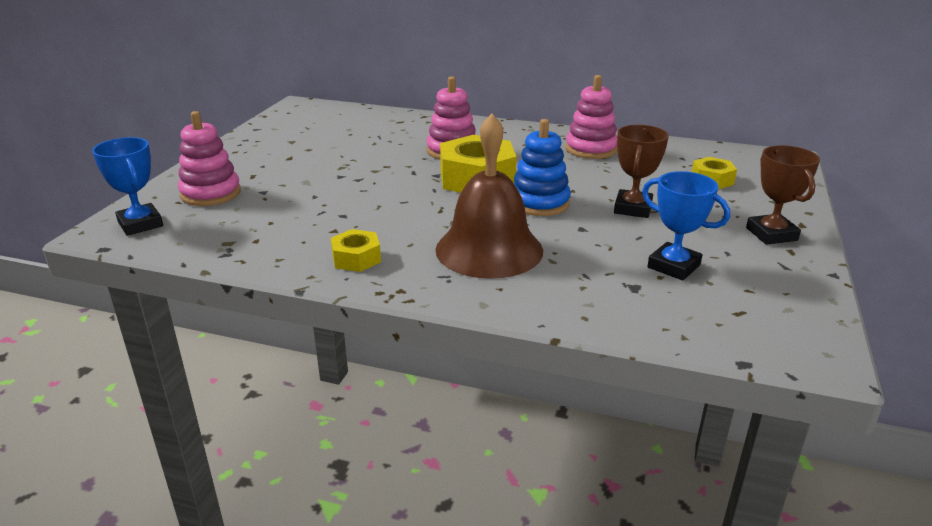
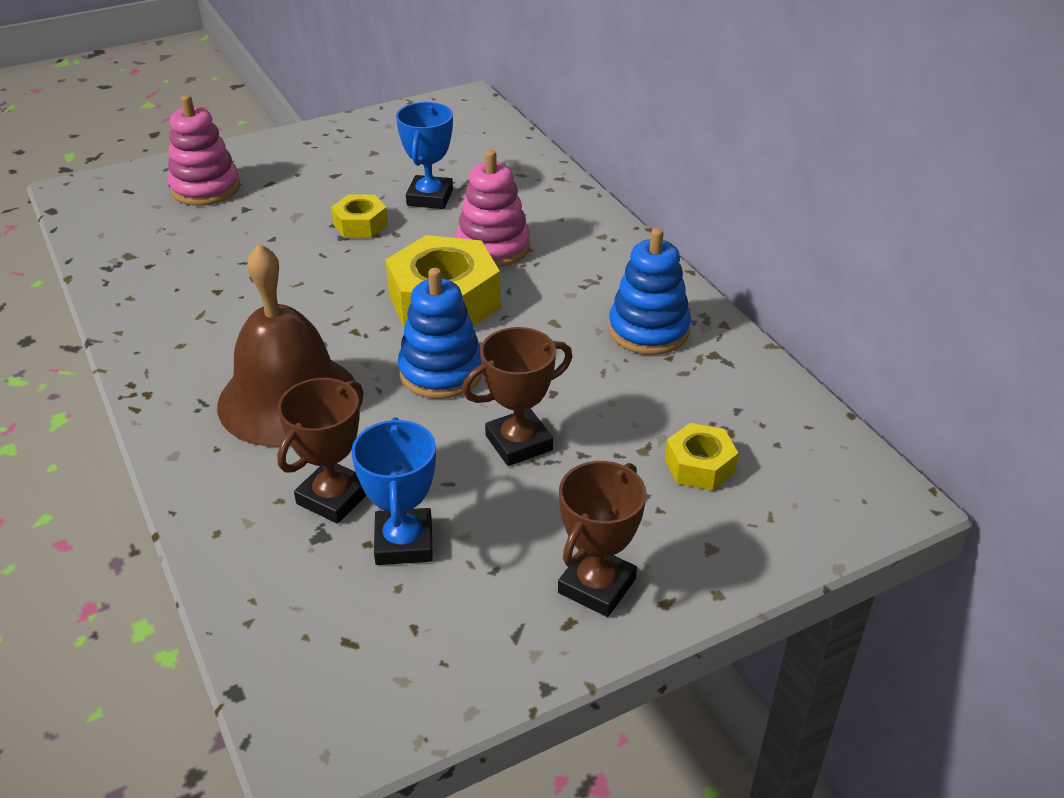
camera: 45 degrees right, 10 degrees up
(140, 224) = (109, 197): blue trophy -> blue trophy (430, 197)
(356, 258) = (177, 335): yellow nut -> yellow nut (360, 225)
(591, 149) = (648, 330): pink stacking toy -> blue stacking toy
(605, 270) = (333, 497): none -> brown trophy

